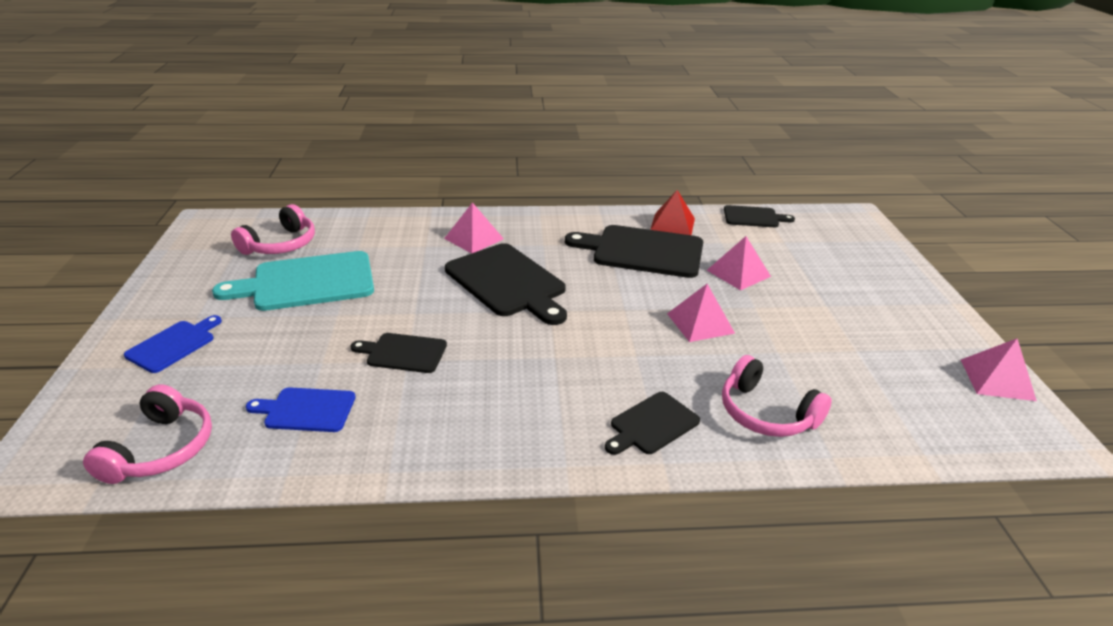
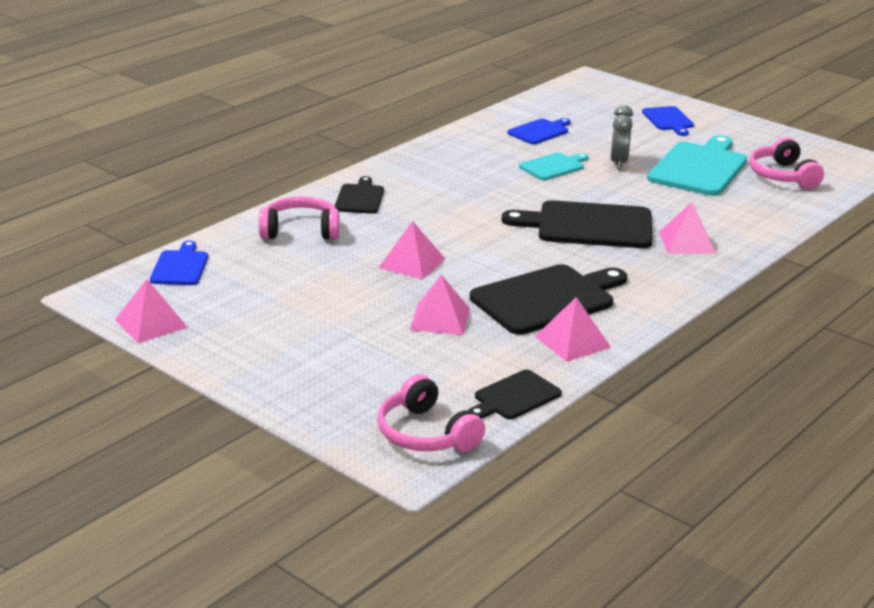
camera: 135 degrees right, 5 degrees down
(161, 449) = (563, 100): pink headphones -> pink headphones (426, 434)
(345, 323) = (618, 162): none -> grey clock
(403, 353) = (553, 166): black cutting board -> turquoise cutting board
(672, 224) = (572, 341): red pyramid -> pink pyramid
(938, 433) = (180, 266): none -> blue cutting board

